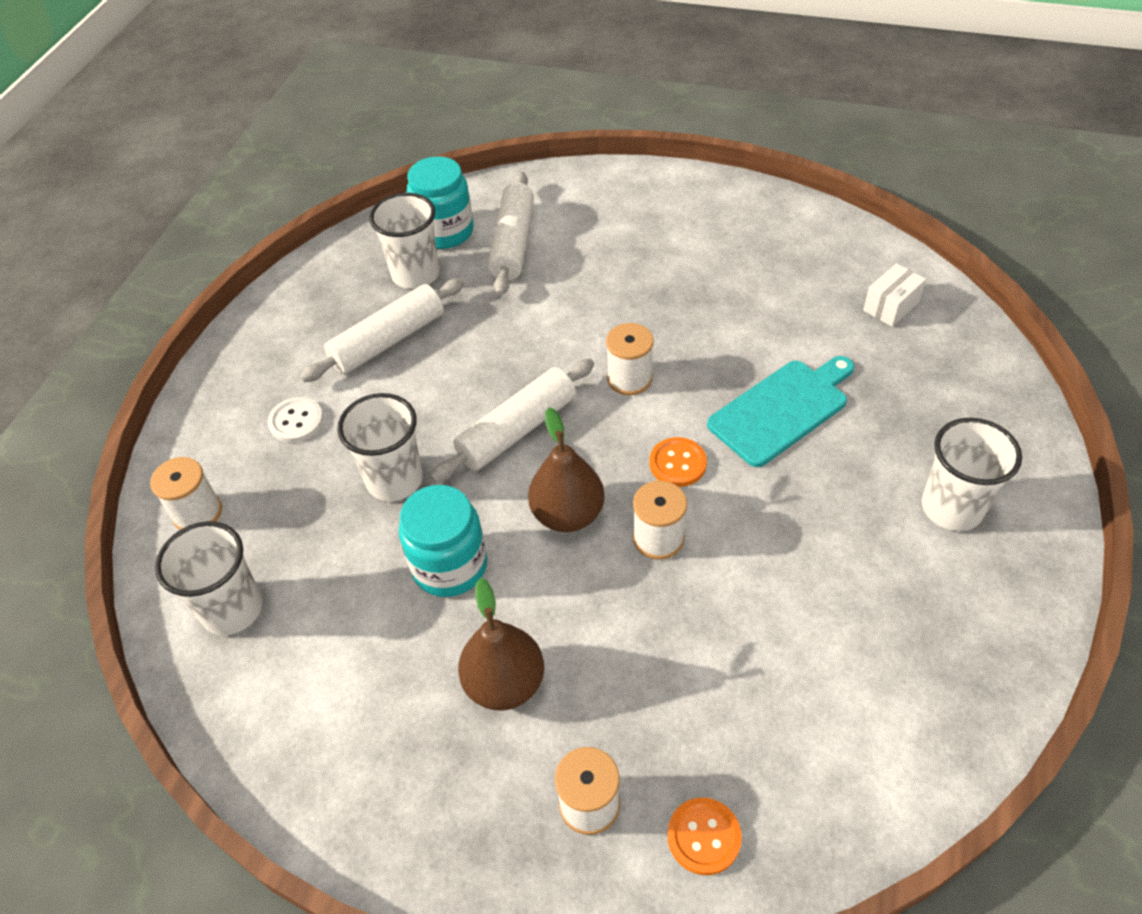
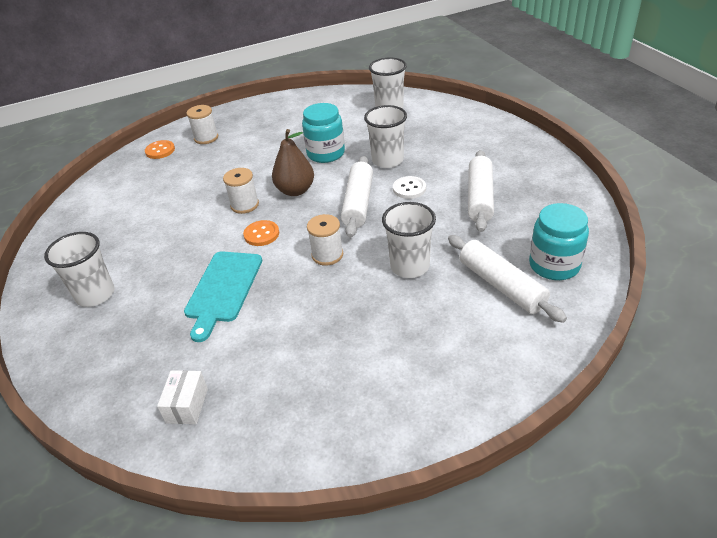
camera: 140 degrees right, 10 degrees down
(197, 513) = (448, 115): white spool -> none
(296, 421) = (463, 152): white button -> white button (409, 188)
(416, 274) = (524, 232): white cup -> white cup (409, 266)
(505, 683) = (265, 142): brown pear -> none

